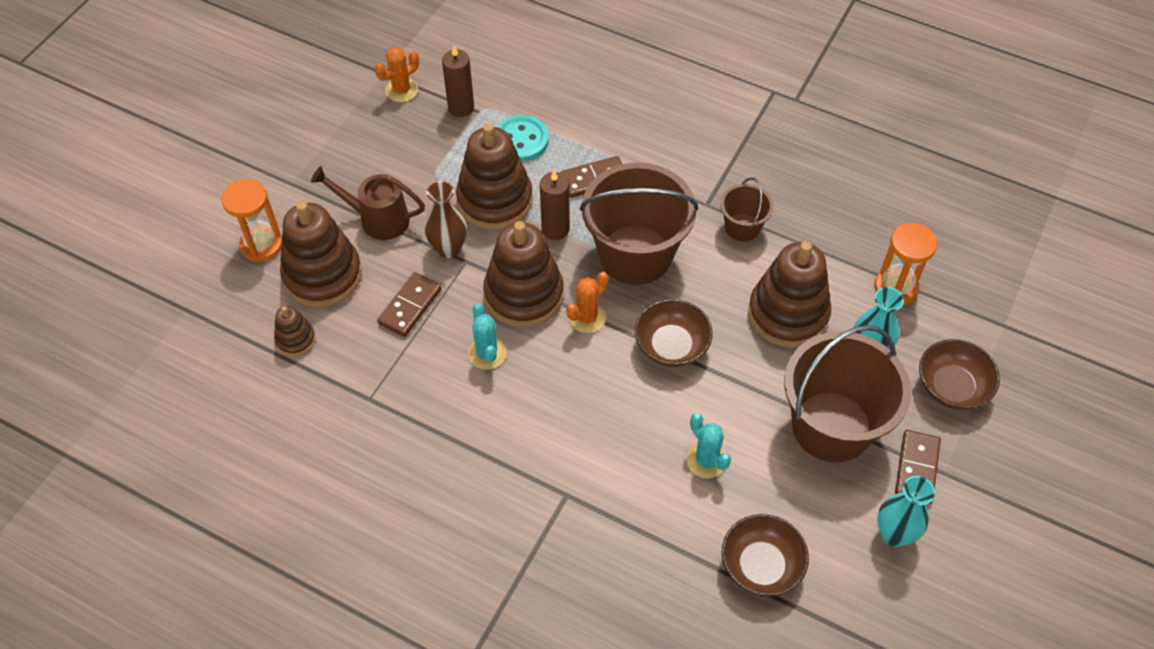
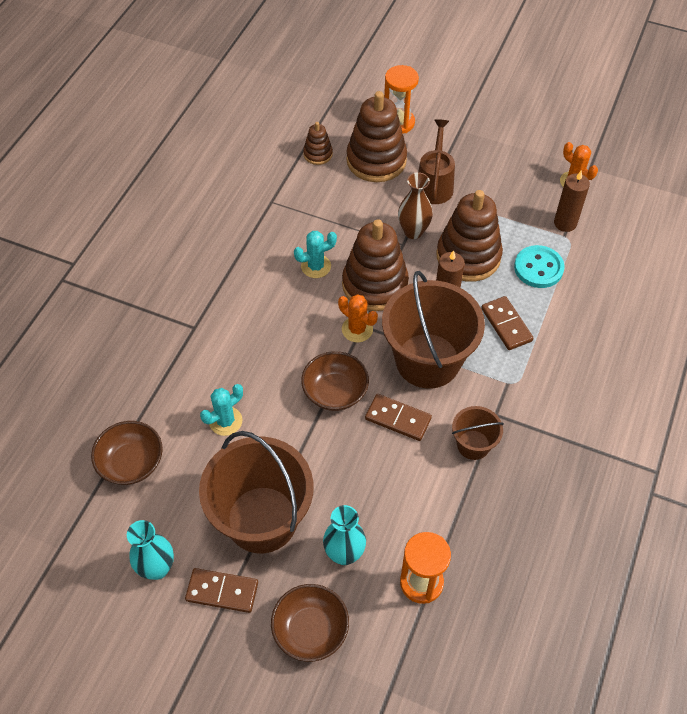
camera: 85 degrees right, 0 degrees up
(410, 306) = (354, 214): brown domino -> brown domino (398, 418)
(788, 314) = (379, 484): brown stacking toy -> none

